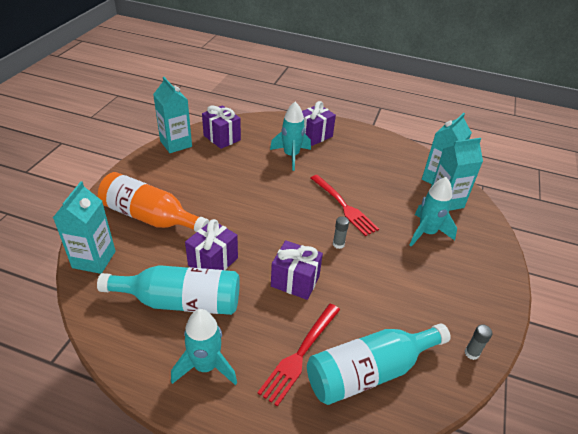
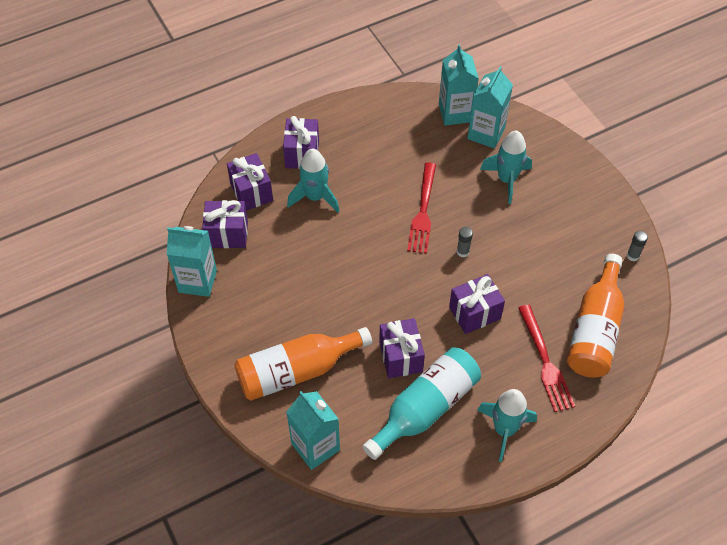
camera: 45 degrees left, 15 degrees up
(262, 131) = (251, 192): none -> purple gift
(344, 206) = (423, 211): red fork -> red fork turned 90 degrees clockwise
(369, 371) = (595, 330): turquoise bottle -> orange bottle

